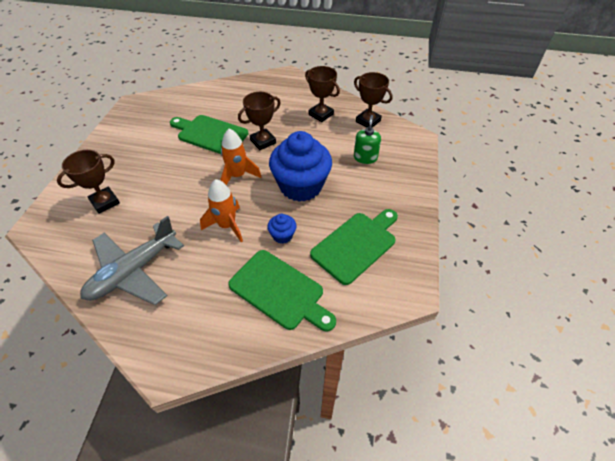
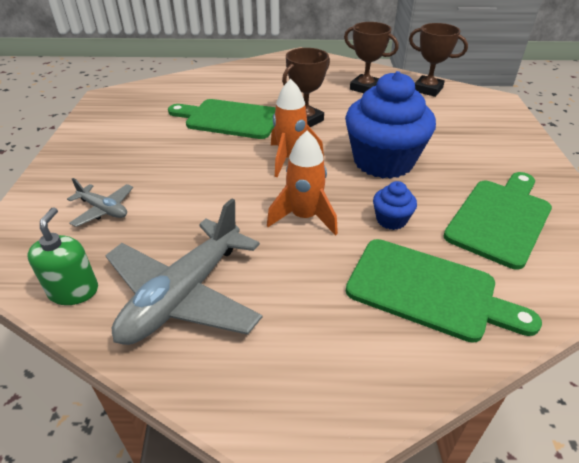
camera: 10 degrees left, 10 degrees down
(105, 202) = (103, 210): brown trophy -> grey plane
(365, 158) = (448, 124): green soap dispenser -> green soap dispenser (73, 291)

